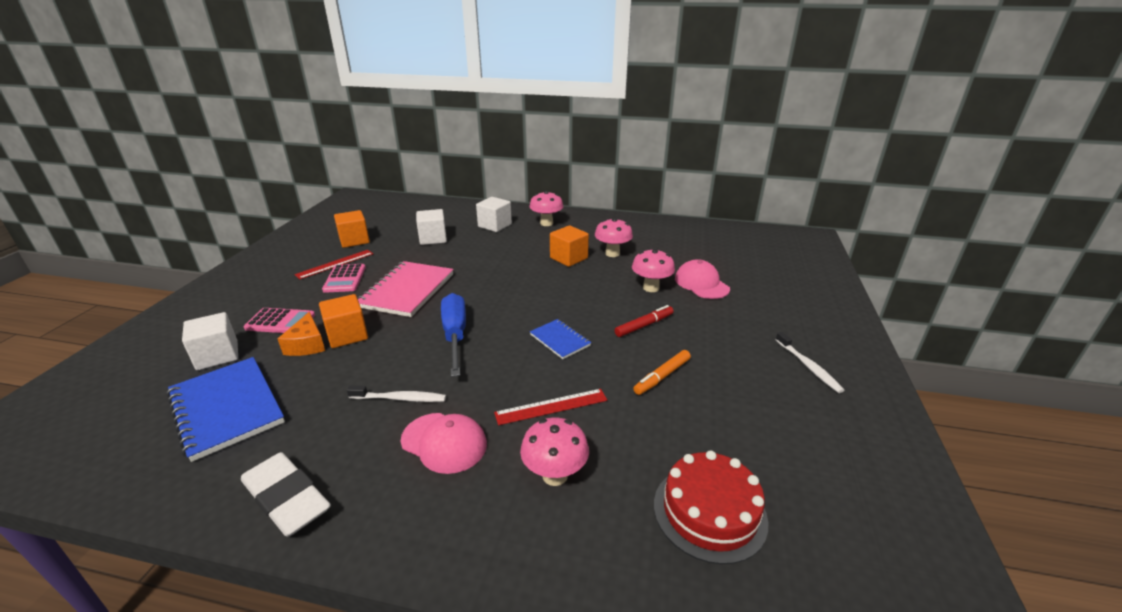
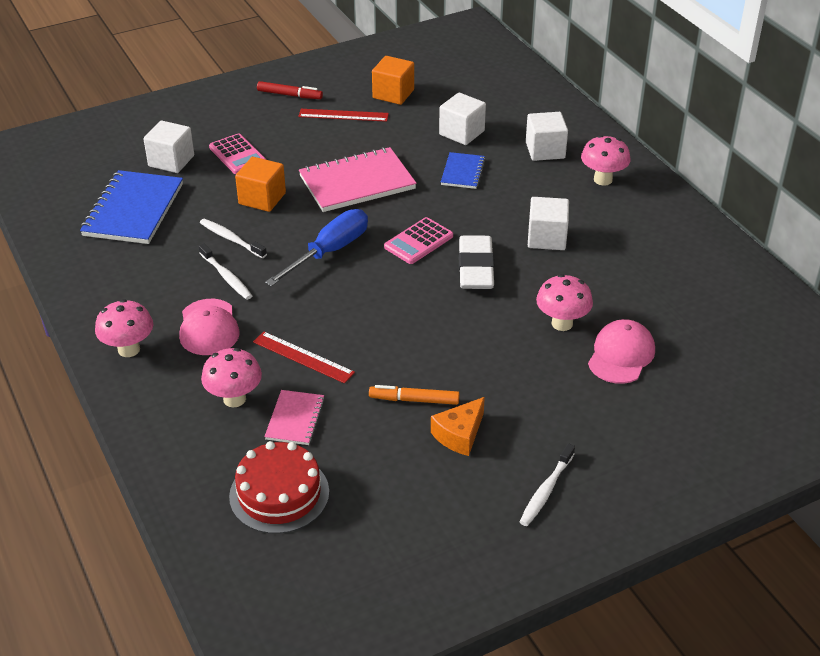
camera: 50 degrees right, 10 degrees up
(287, 498) = (97, 295): white eraser -> white eraser (475, 268)
(307, 344) = (229, 189): orange cheese -> orange cheese (459, 434)
(345, 279) = (329, 138): pink calculator -> pink calculator (418, 241)
(362, 373) = (231, 239): none -> white toothbrush
(560, 340) = (394, 313): blue notebook -> blue notebook (462, 172)
(568, 258) = (547, 238): orange cube -> white cube
(612, 253) = (600, 261): pink mushroom -> pink mushroom (129, 349)
(620, 450) = (295, 419): none -> pink notebook
(644, 325) = (483, 352): red marker -> red marker (289, 95)

